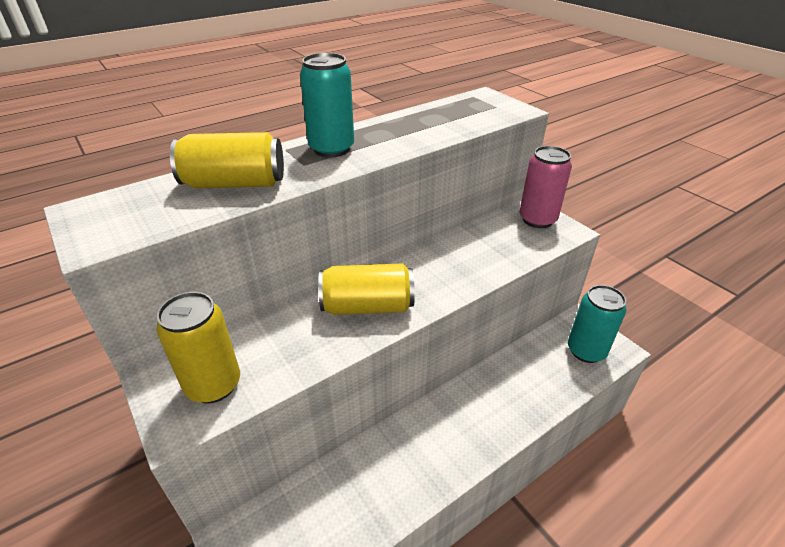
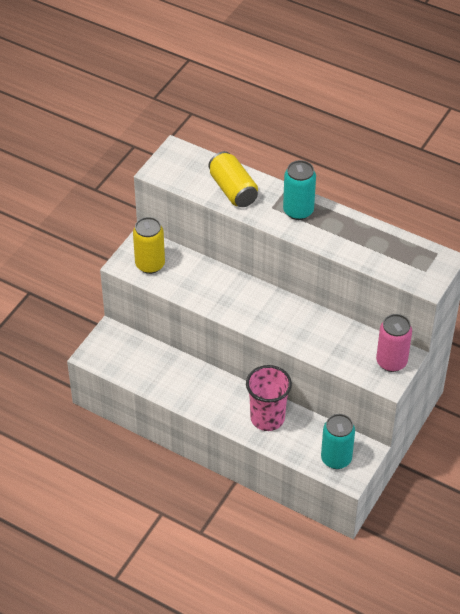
camera: 65 degrees right, 10 degrees up
(367, 306) = (239, 300): yellow can -> none
(502, 393) = (267, 418): none -> pink cup

